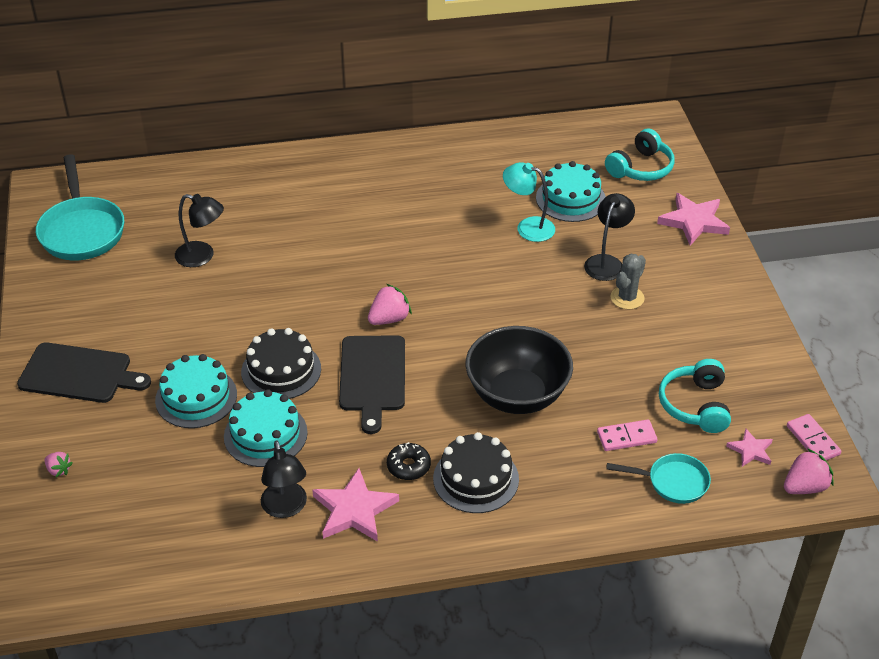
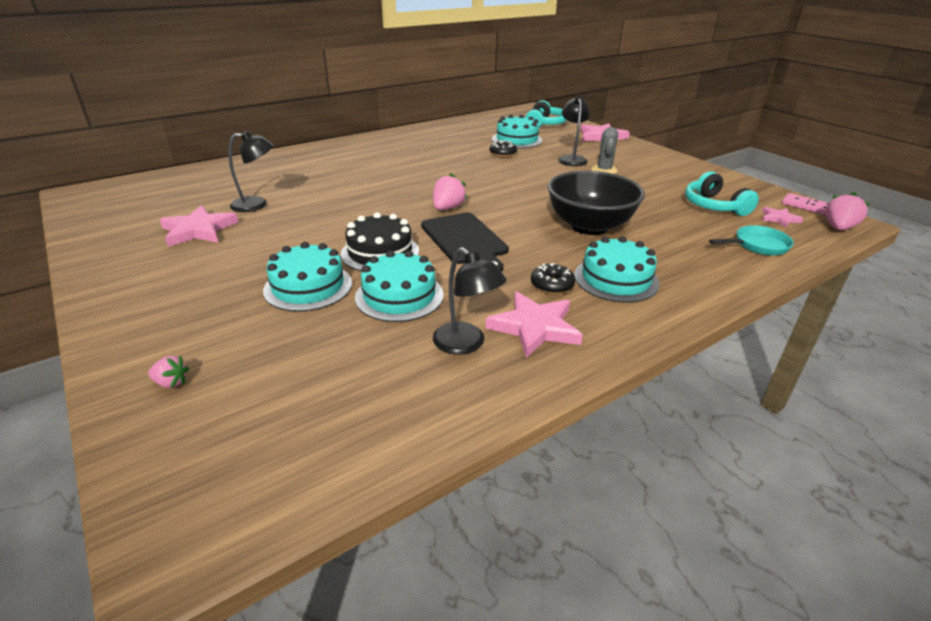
camera: 25 degrees left, 10 degrees down
(79, 374) = (165, 298): black cutting board -> none
(82, 230) = (128, 209): turquoise pan -> none
(134, 284) = (199, 230): none -> pink star
(476, 479) = (616, 279): black cake -> turquoise cake
(528, 227) = (503, 153): turquoise lamp -> black donut
(626, 437) = (693, 230): pink domino -> none

